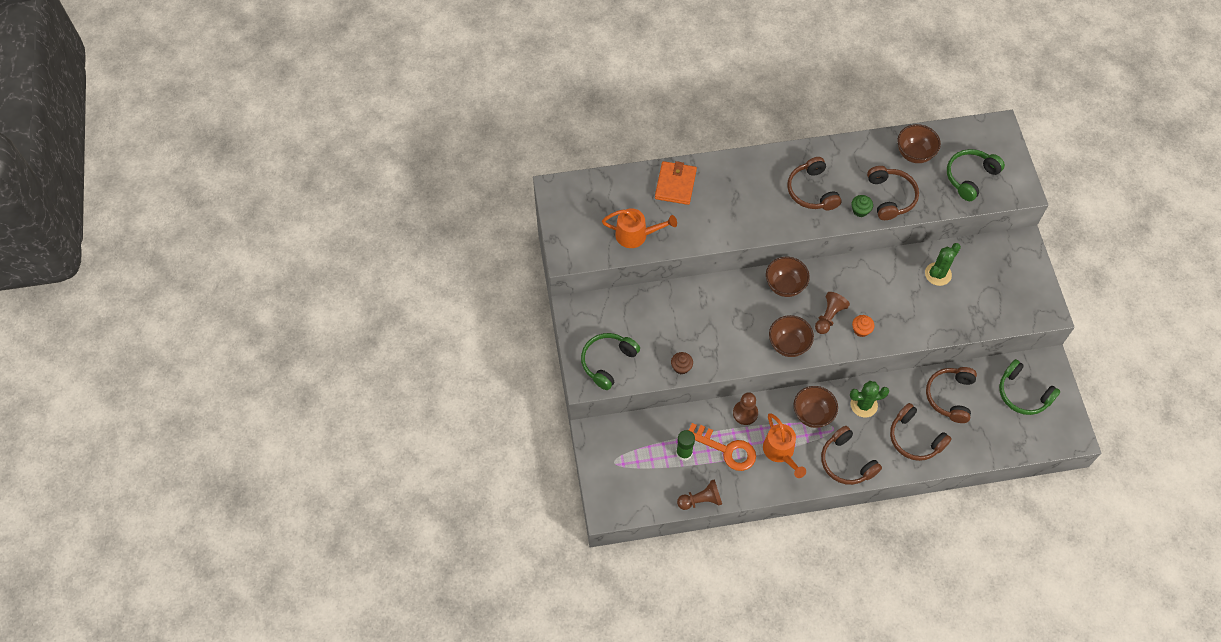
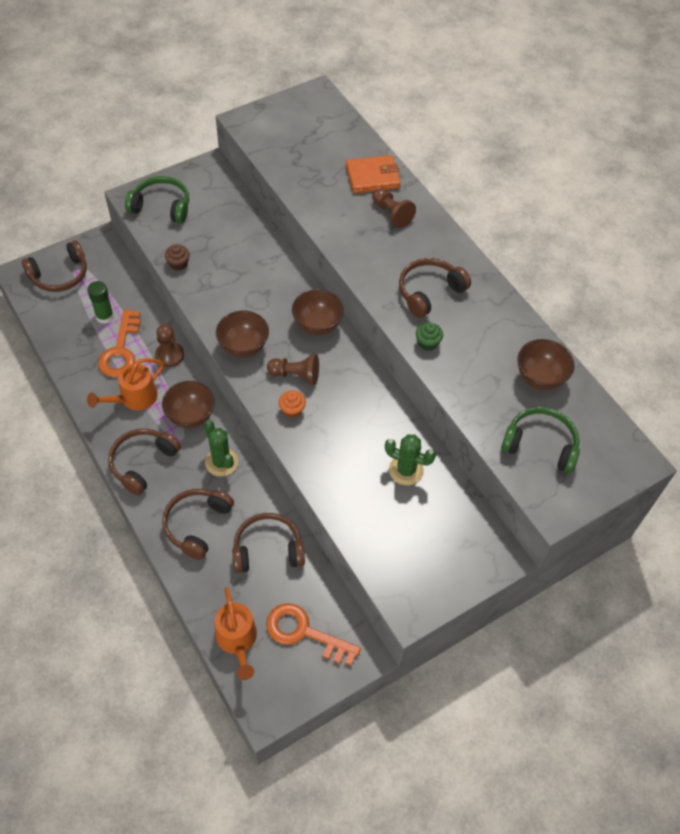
camera: 65 degrees right, 5 degrees down
(636, 235) = (294, 163): orange watering can -> orange watering can (237, 640)
(701, 500) = (55, 344): brown pawn -> brown pawn (391, 214)
(890, 197) = (463, 368): brown headphones -> brown headphones (60, 275)
(1023, 394) = (304, 632): green headphones -> orange key

